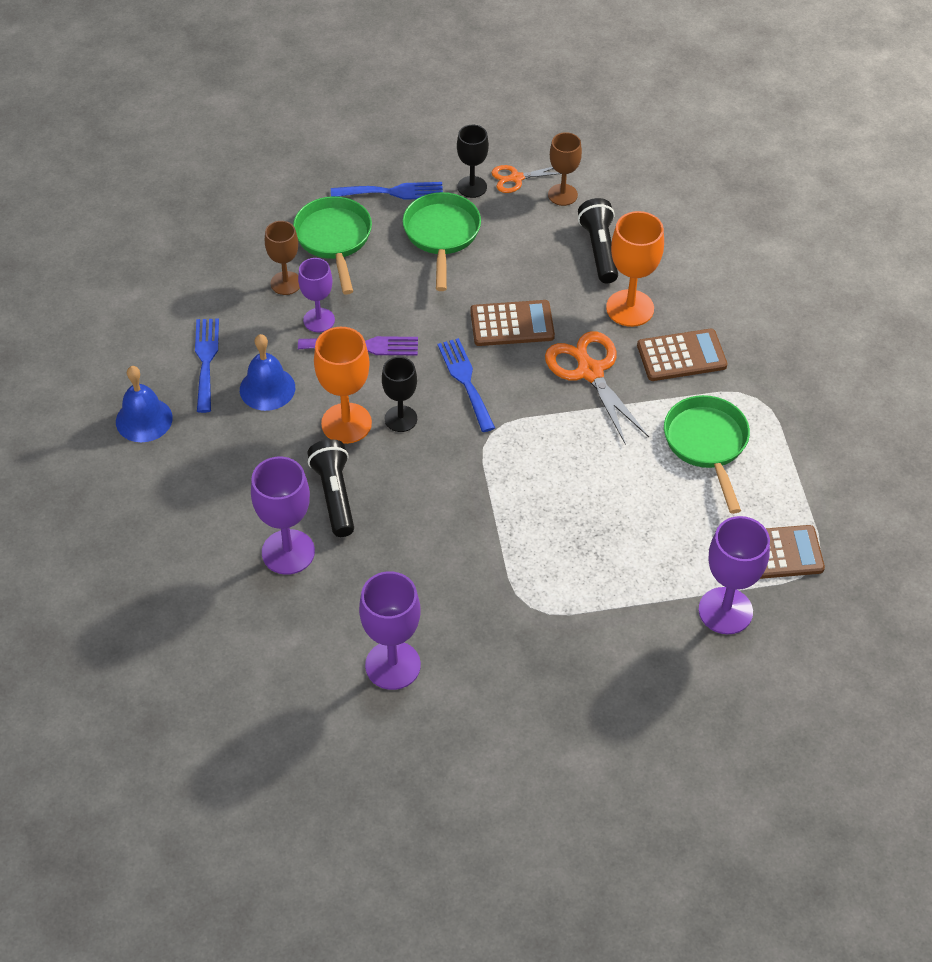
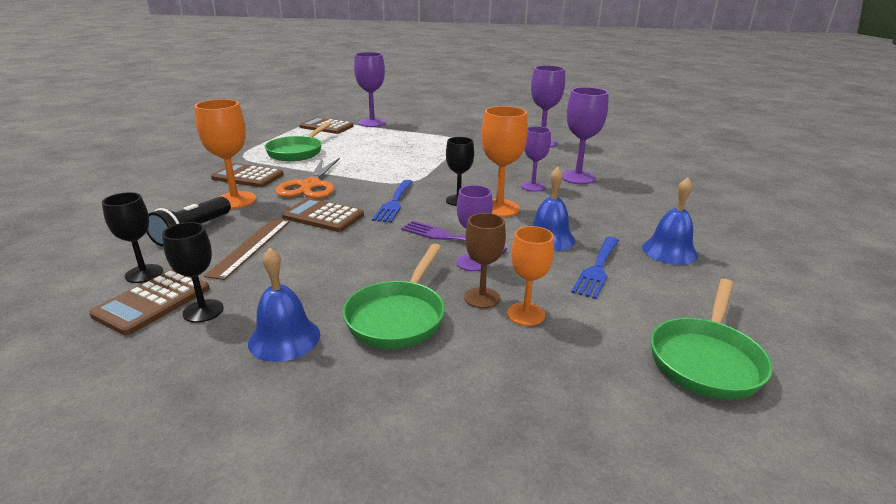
camera: 150 degrees left, 25 degrees down
(244, 281) = (526, 314): none -> orange goblet
(334, 495) = (533, 186): black flashlight -> purple goblet
(393, 192) = (284, 338): blue fork -> blue bell
(441, 235) = (293, 282): green pan -> green pan (706, 360)
(516, 178) = (152, 302): orange scissors -> brown calculator
(524, 255) = (250, 247): none -> brown ruler
(562, 195) = (144, 273): brown goblet -> black goblet

